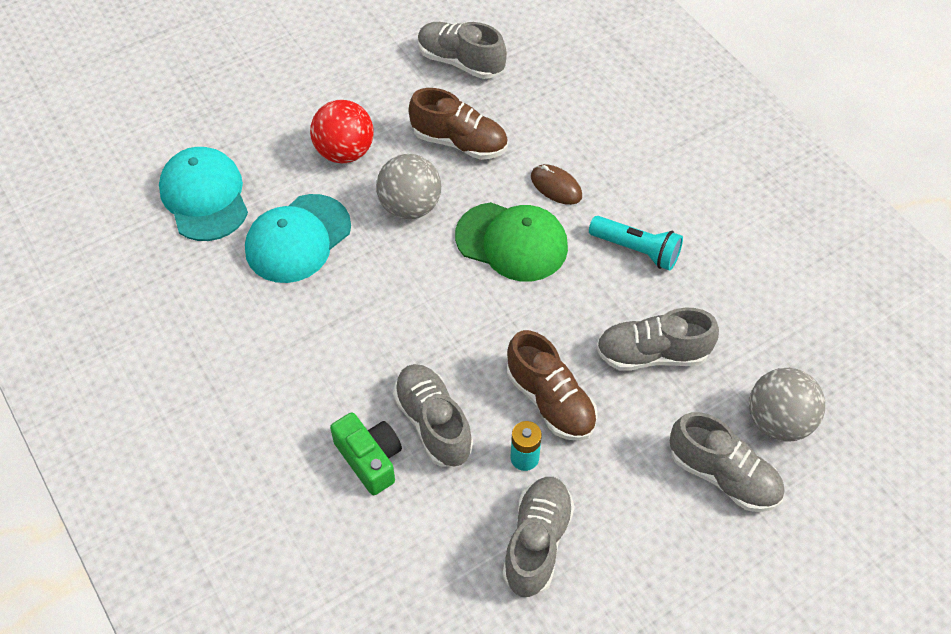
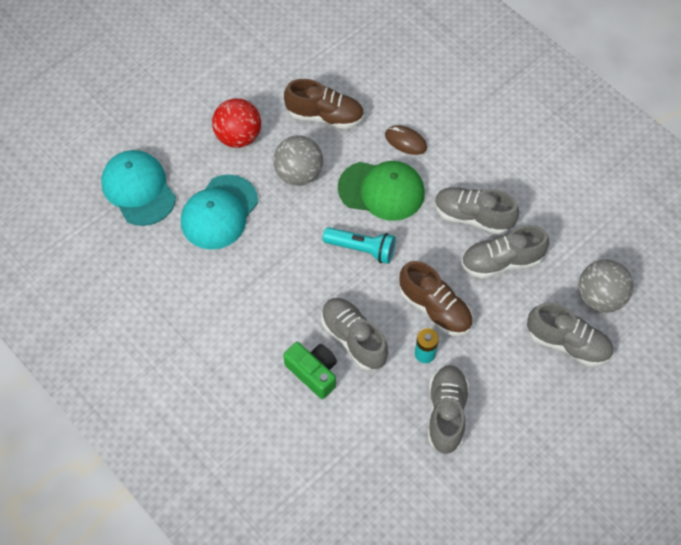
camera: 10 degrees left, 5 degrees up
(460, 62) = (311, 49): grey shoe -> grey shoe (472, 217)
(637, 250) = (475, 183): turquoise flashlight -> turquoise flashlight (362, 249)

